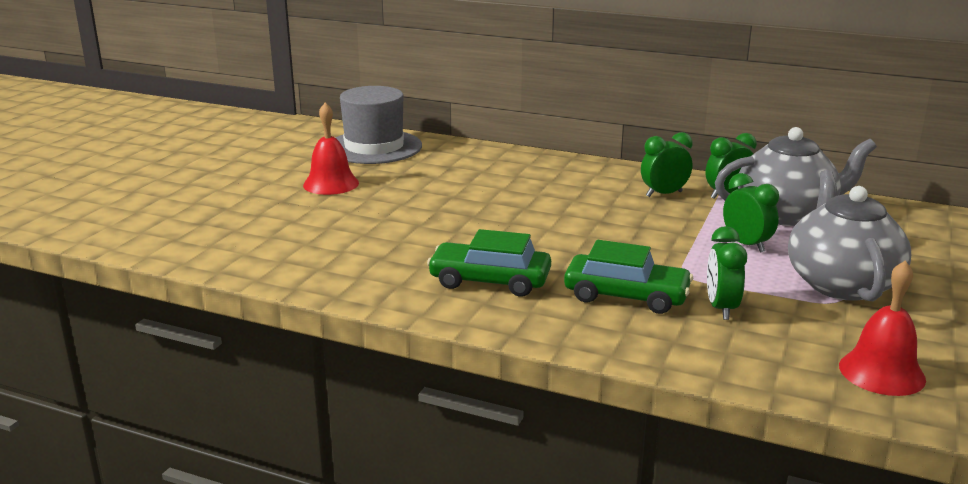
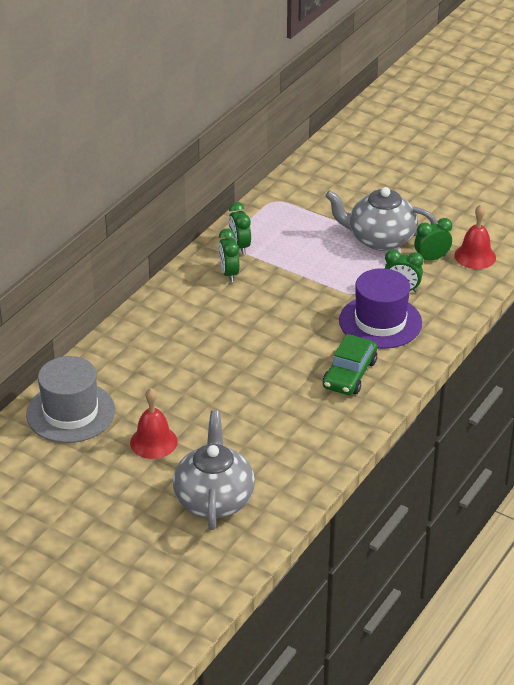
camera: 80 degrees left, 15 degrees up
(626, 296) = (380, 322): green car -> purple hat
(746, 245) = (321, 259): green clock -> green clock (431, 259)
(787, 214) = (279, 230): grey teapot -> grey teapot (214, 499)

